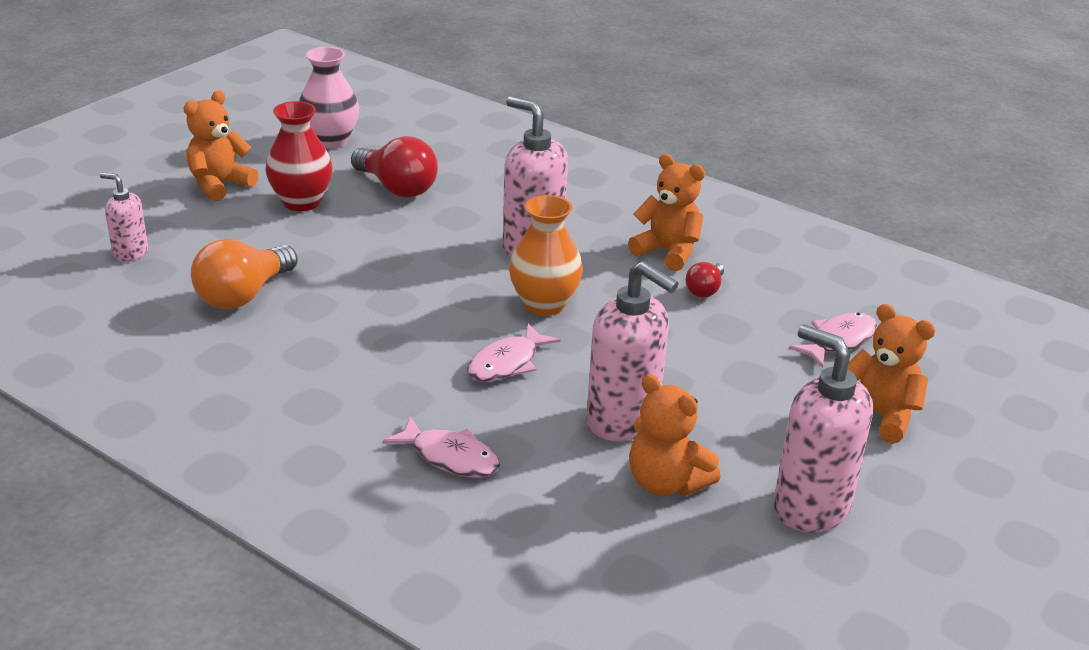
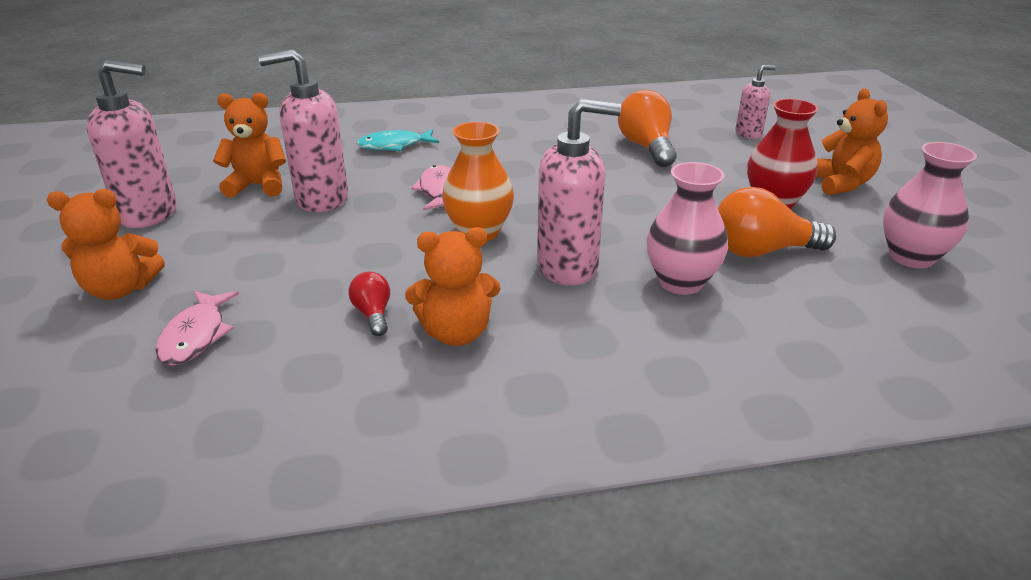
camera: 135 degrees right, 0 degrees up
(397, 188) = (761, 251): red light bulb -> orange light bulb
(450, 457) = (394, 146): pink fish -> turquoise fish
(486, 202) = (680, 282): none -> pink vase

